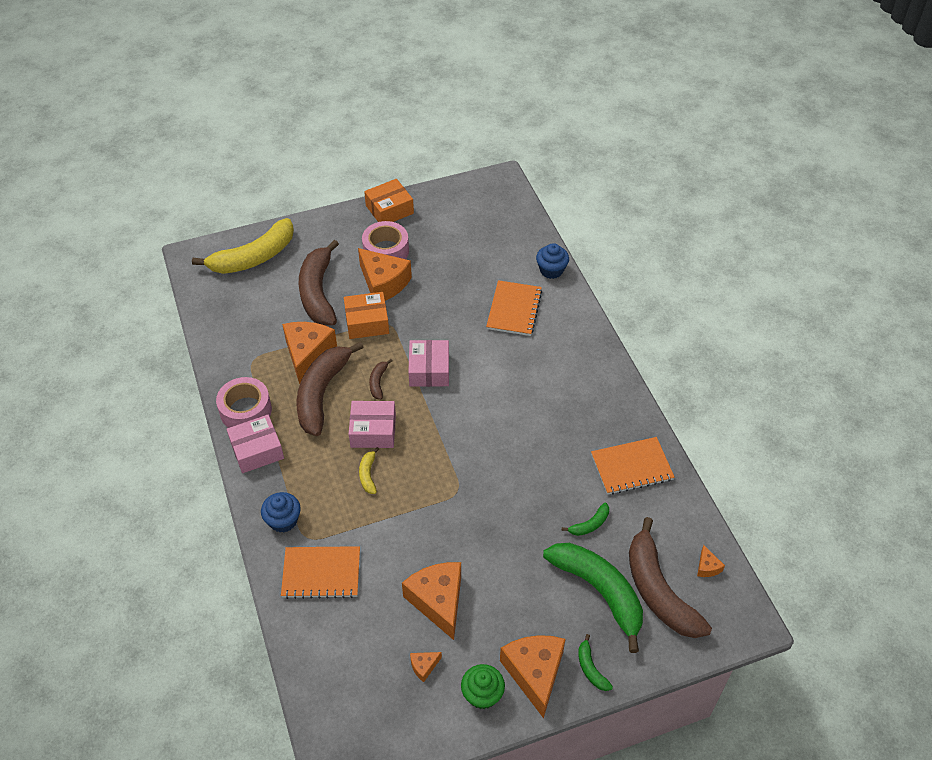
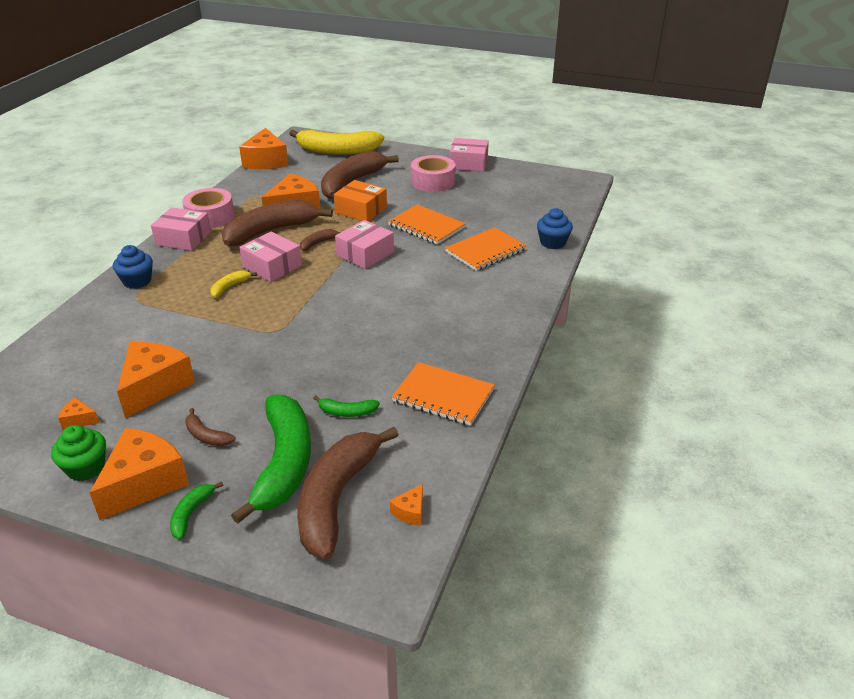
camera: 40 degrees right, 15 degrees down
(321, 573) = (110, 322): orange notebook -> orange notebook (426, 226)
(383, 283) = (405, 196): orange cheese -> orange cheese (266, 161)
(389, 209) = (468, 163): orange box -> pink box
(526, 610) = (206, 436): none -> brown banana

